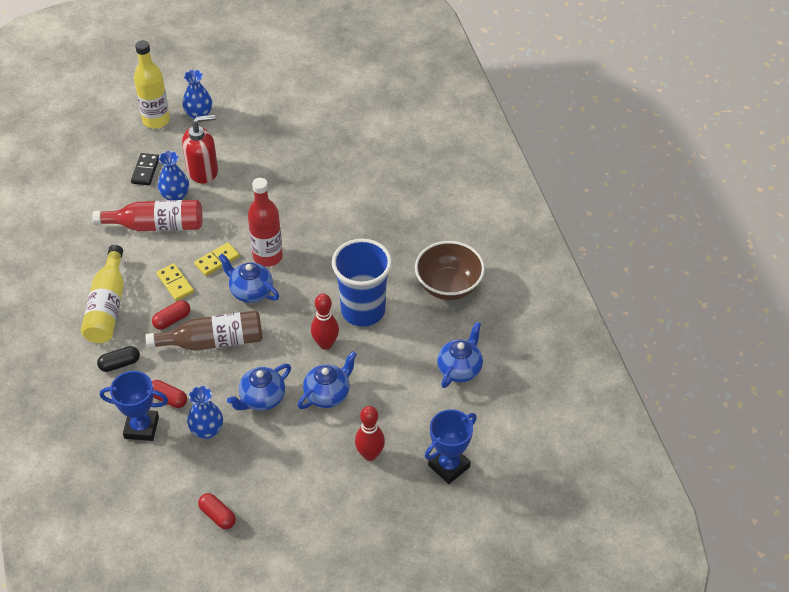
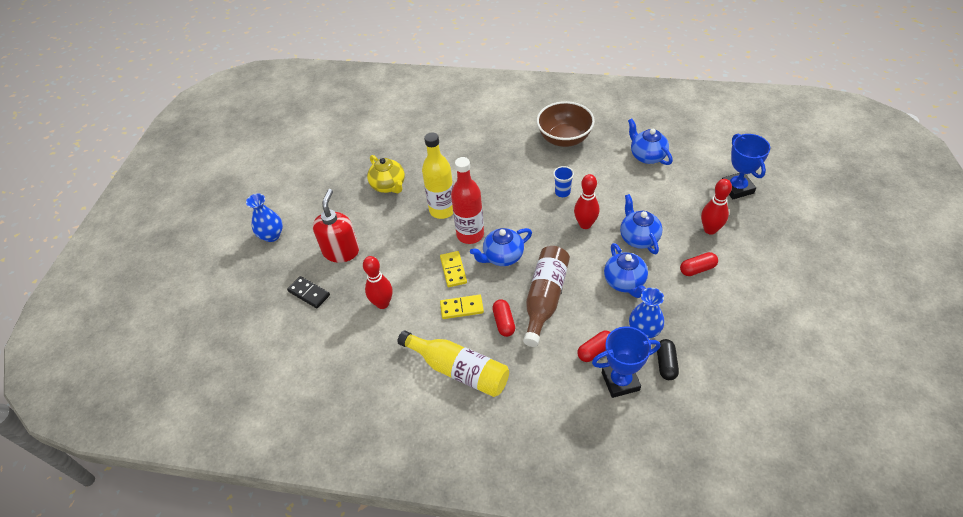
camera: 60 degrees left, 0 degrees up
(119, 364) = (535, 379): black capsule -> black capsule (666, 364)
(141, 427) = (620, 381): blue trophy -> blue trophy turned 45 degrees clockwise
(156, 120) = (252, 268): yellow bottle -> yellow bottle (442, 210)
(156, 225) = (382, 303): red bottle -> red bowling pin
(175, 196) = (357, 279): blue vase -> none
(217, 516) = (742, 349): red capsule -> red capsule (697, 269)
(302, 169) = (388, 185): none -> yellow teapot
(363, 311) = (562, 192): blue cup -> blue cup, size x0.40

